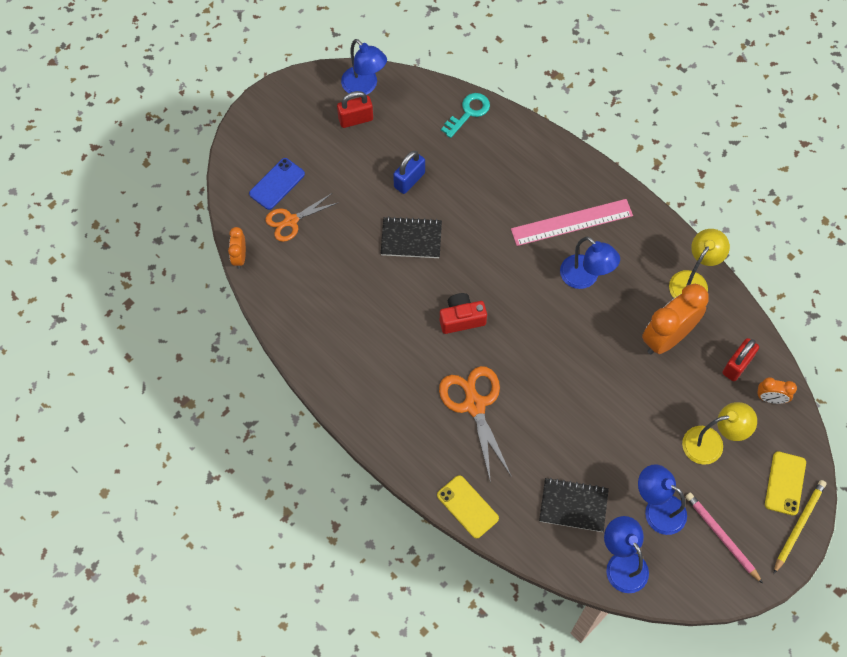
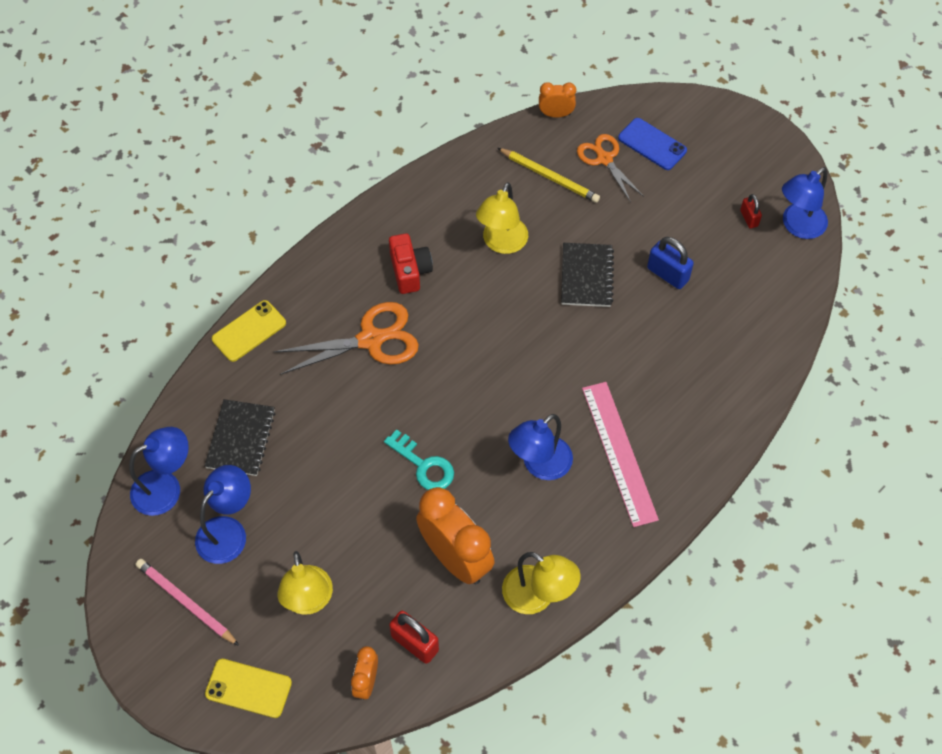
camera: 90 degrees right, 5 degrees down
(356, 119) = (749, 218): red padlock -> red padlock, size x0.61
(377, 302) = (501, 243): none -> yellow lamp
(461, 318) = (481, 327): red camera -> red camera (410, 271)
(468, 113) = (773, 338): turquoise key -> turquoise key (424, 465)
(721, 537) = (186, 603): pink pencil -> pink pencil turned 105 degrees counterclockwise
(798, 525) = (191, 699): yellow pencil -> yellow pencil (549, 176)

